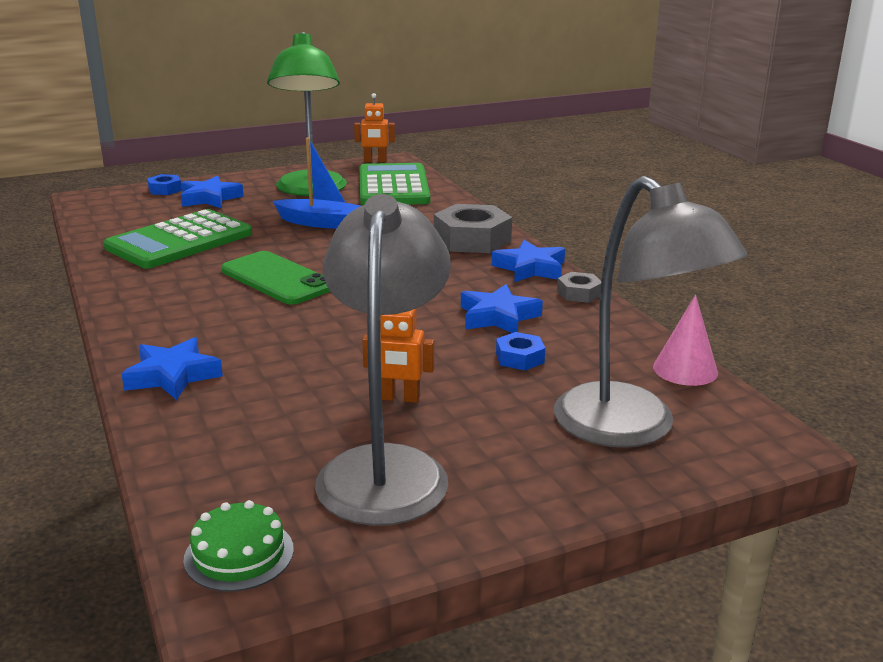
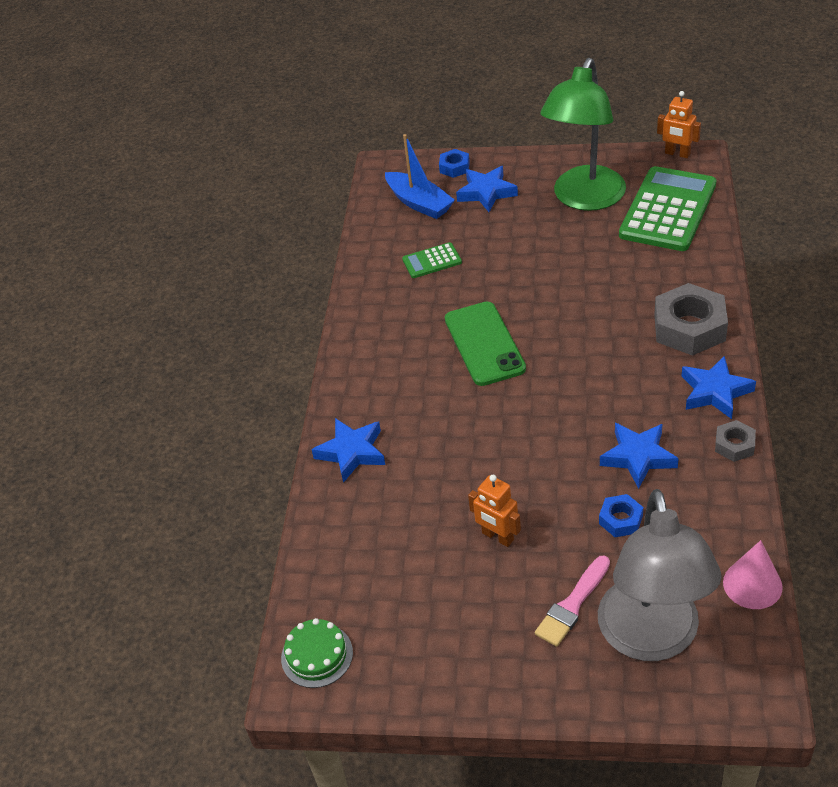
camera: 35 degrees right, 20 degrees up
(180, 241) = (432, 261): green calculator -> green calculator, size x0.46
(322, 223) = (565, 262): blue boat -> blue boat (419, 203)
(385, 468) = (446, 610): grey lamp -> none
(526, 426) = (572, 604): none -> pink brush

